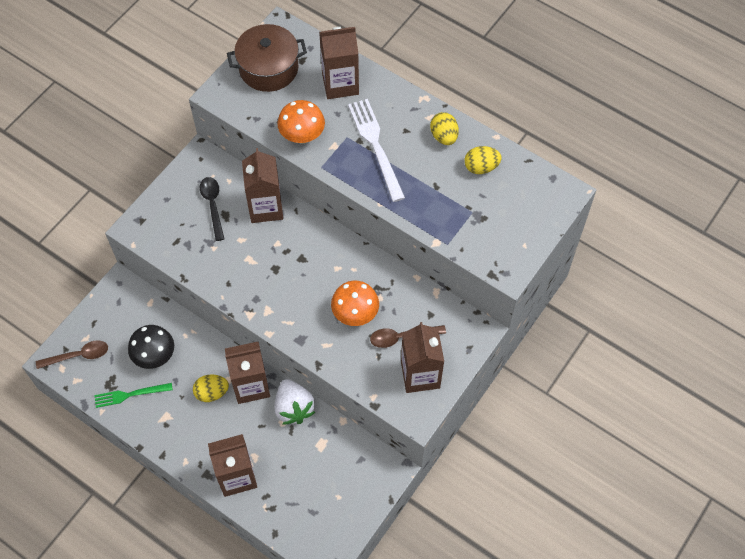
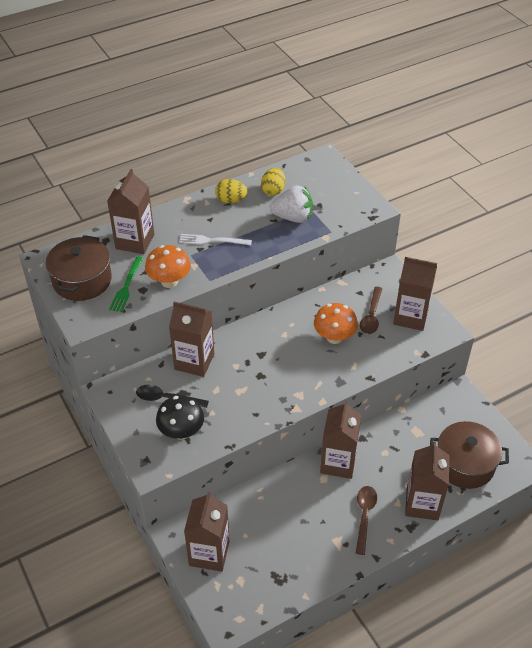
camera: 65 degrees left, 15 degrees down
(78, 355) = (233, 598): brown spoon -> brown spoon (364, 516)
(112, 319) = (209, 553): none -> brown carton
(130, 394) = (300, 564): green fork -> green fork (126, 286)
(155, 356) = (269, 529): black mushroom -> black mushroom (181, 432)
(212, 392) = (330, 495): yellow egg -> none
(294, 408) = (374, 439): white strawberry -> white strawberry (293, 217)
(301, 502) = (465, 464): none -> brown pot
(376, 146) = (212, 241): white fork -> white fork, size x0.63

